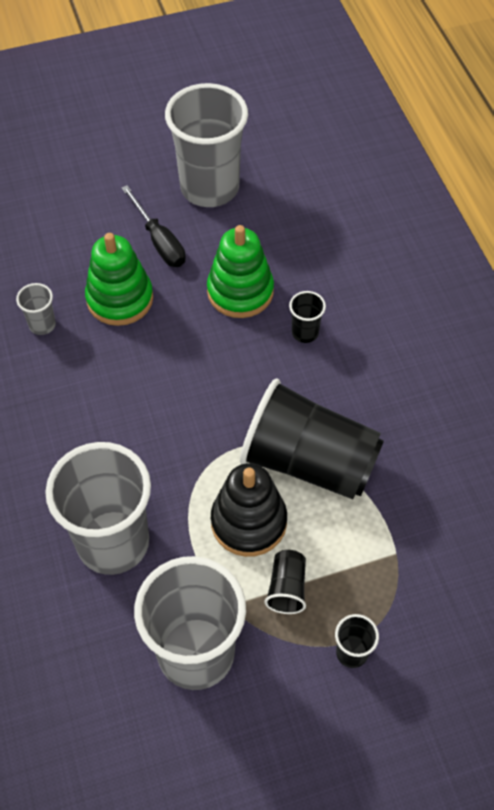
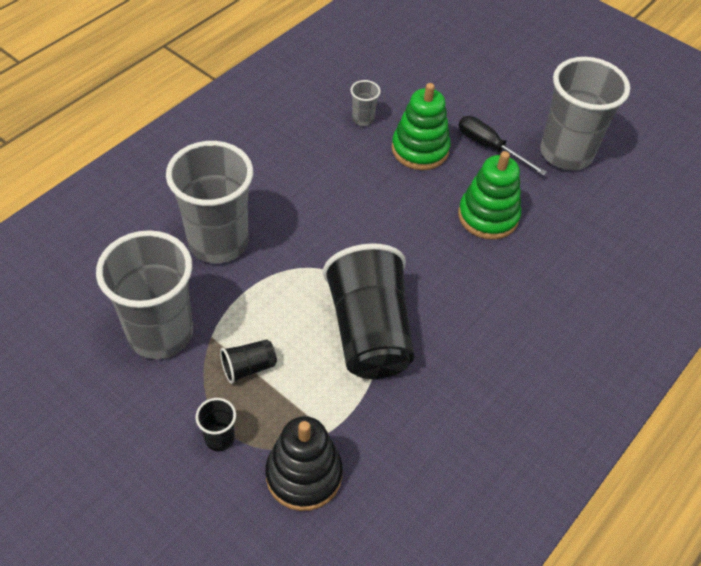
camera: 55 degrees right, 5 degrees down
(159, 241) = (490, 147): black screwdriver -> black screwdriver turned 105 degrees clockwise
(248, 522) = (289, 316): black stacking toy -> black stacking toy (304, 475)
(305, 333) = (486, 275): black cup -> none

